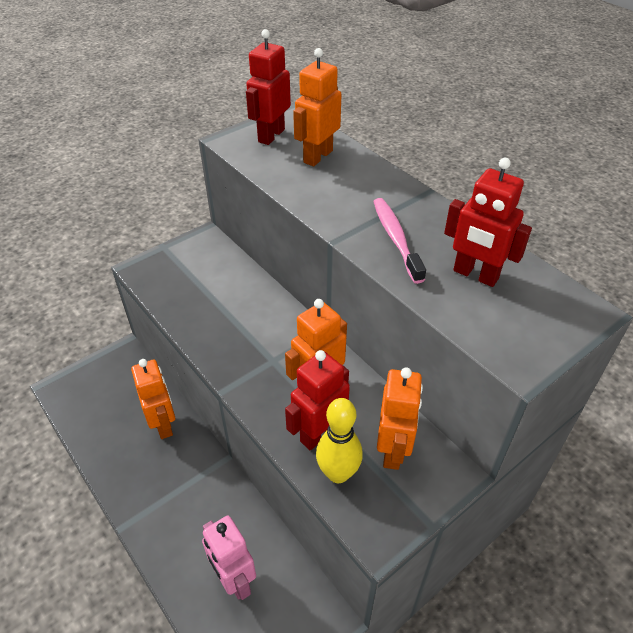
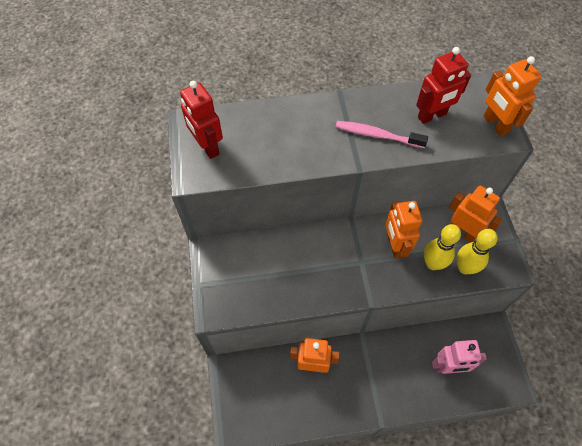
camera: 60 degrees left, 15 degrees up
(317, 156) = (257, 131): orange robot -> orange robot (495, 124)
(319, 433) = (433, 264): red robot -> yellow bowling pin

